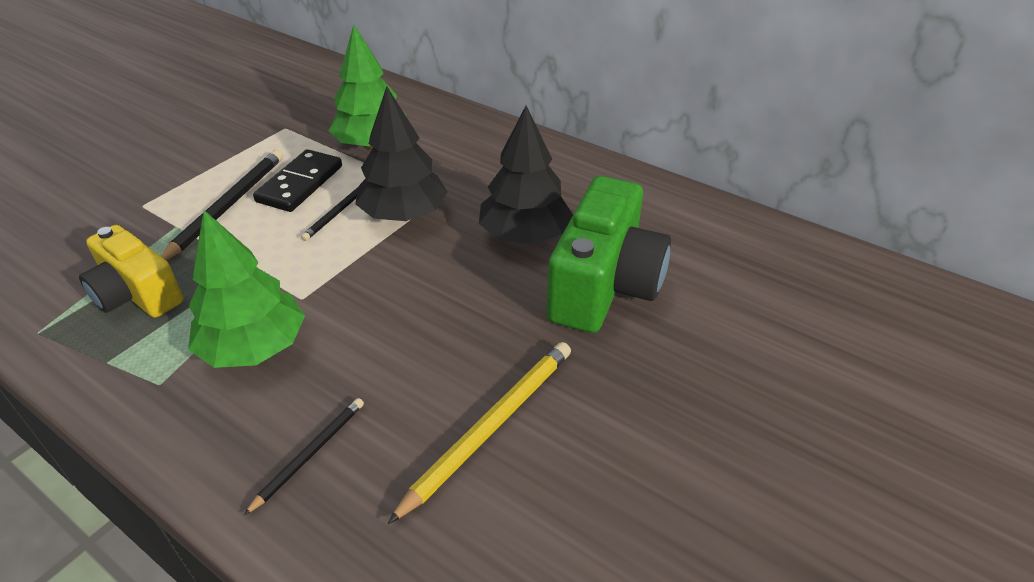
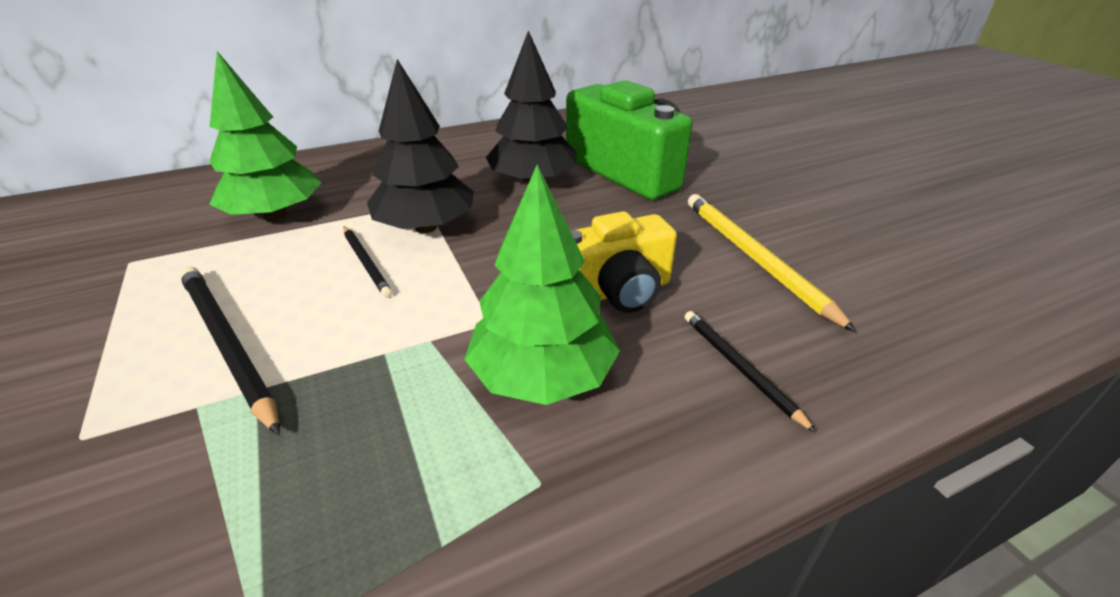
camera: 60 degrees left, 5 degrees down
(137, 294) = (315, 479): yellow camera -> yellow camera (615, 291)
(300, 184) = (271, 277): black domino -> none

